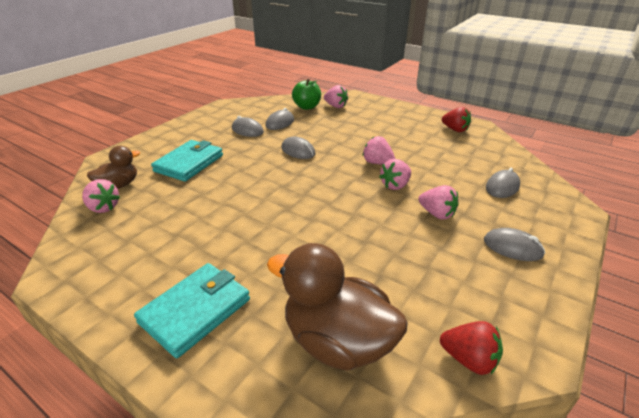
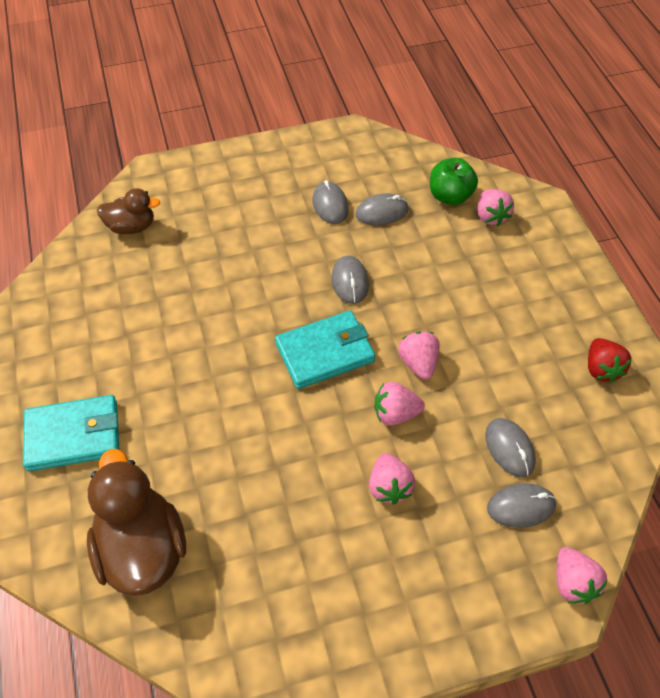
camera: 40 degrees right, 20 degrees up
(103, 207) = (97, 253): pink strawberry -> pink strawberry (572, 583)
(189, 163) = (219, 230): turquoise wallet -> turquoise wallet (325, 352)
(469, 359) = (218, 649): red strawberry -> none
(512, 247) = (410, 588): grey mouse -> grey mouse (509, 448)

